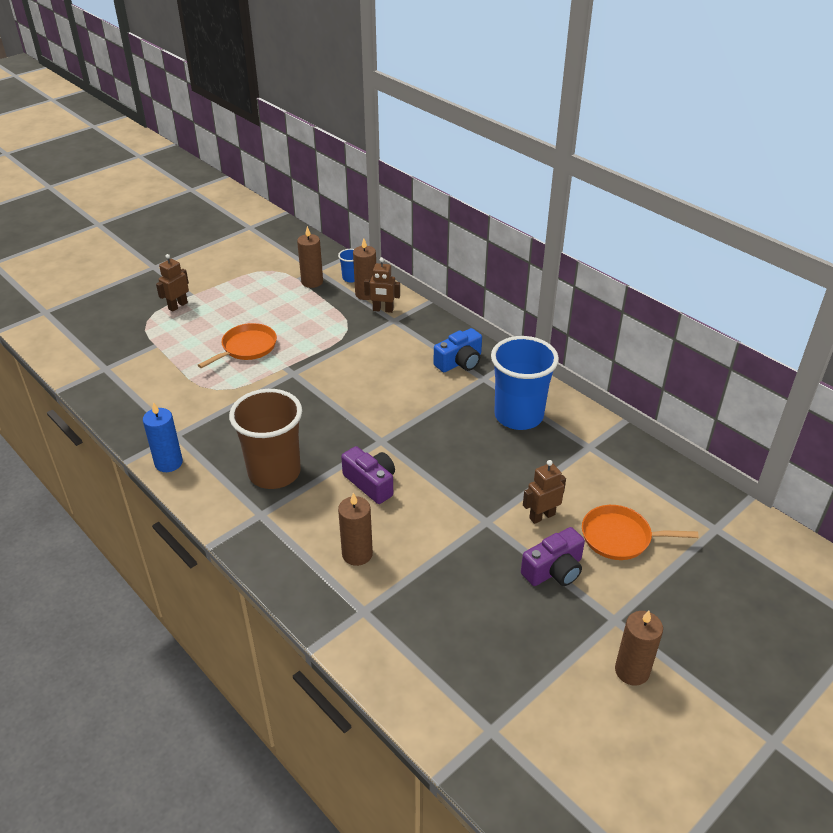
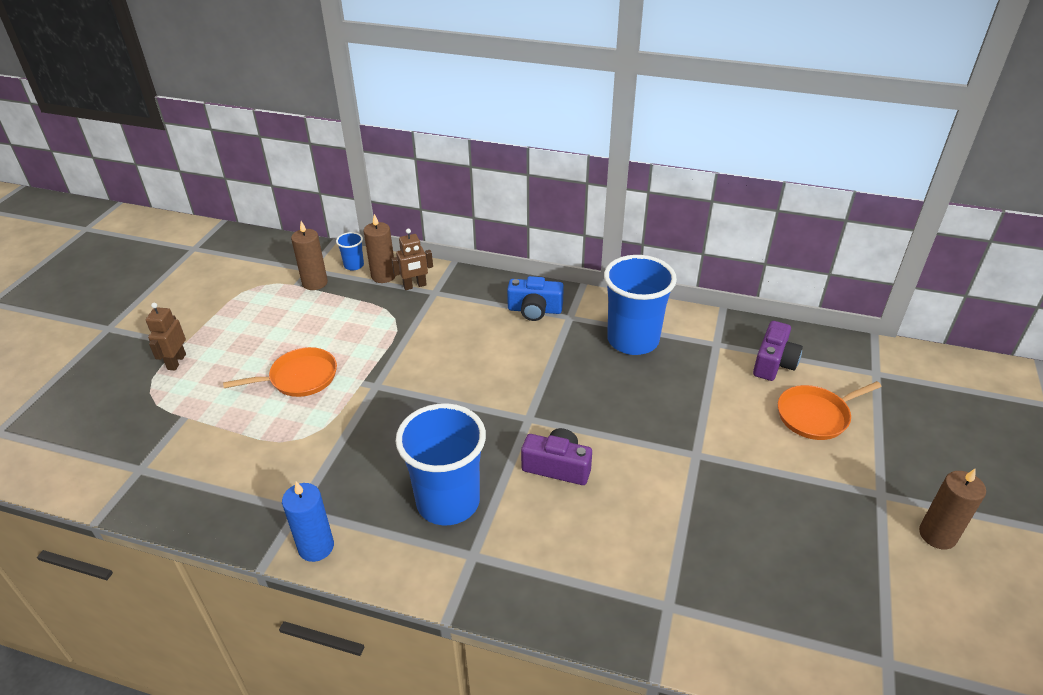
camera: 30 degrees left, 0 degrees up
(247, 347) = (300, 378): orange pan -> orange pan turned 60 degrees clockwise
(274, 473) = (448, 502): brown cup -> blue cup
(357, 554) = (609, 548): brown candle -> none
(460, 362) = (534, 310): blue camera -> blue camera turned 75 degrees clockwise
(542, 516) = (737, 426): brown robot -> none
(554, 570) = (794, 473): purple camera -> purple camera (774, 363)

